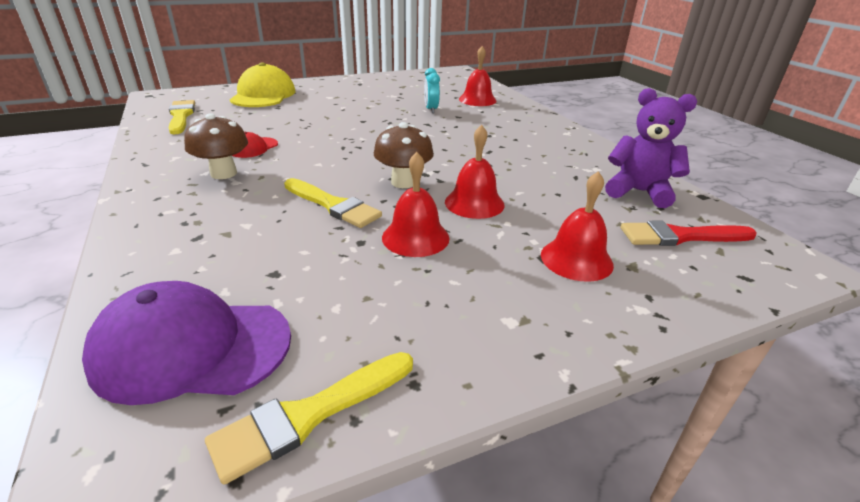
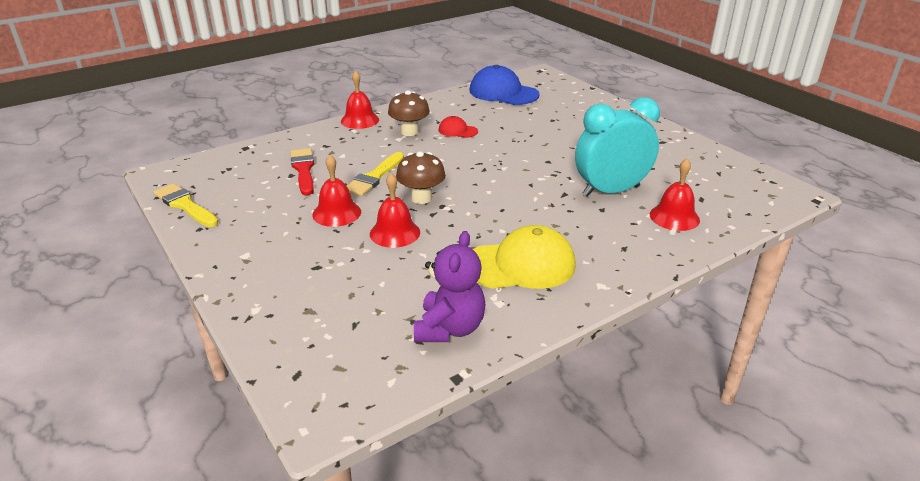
camera: 80 degrees right, 0 degrees up
(181, 116) = (503, 92): yellow brush -> blue cap
(191, 348) = (231, 169): purple cap -> none
(263, 95) = (579, 107): yellow cap -> yellow cap (521, 265)
(431, 109) = (610, 191): turquoise clock -> turquoise clock, size x2.20
(576, 259) = (316, 283): red bell -> red bell (360, 120)
(680, 236) = (361, 345): red brush -> red brush (303, 170)

